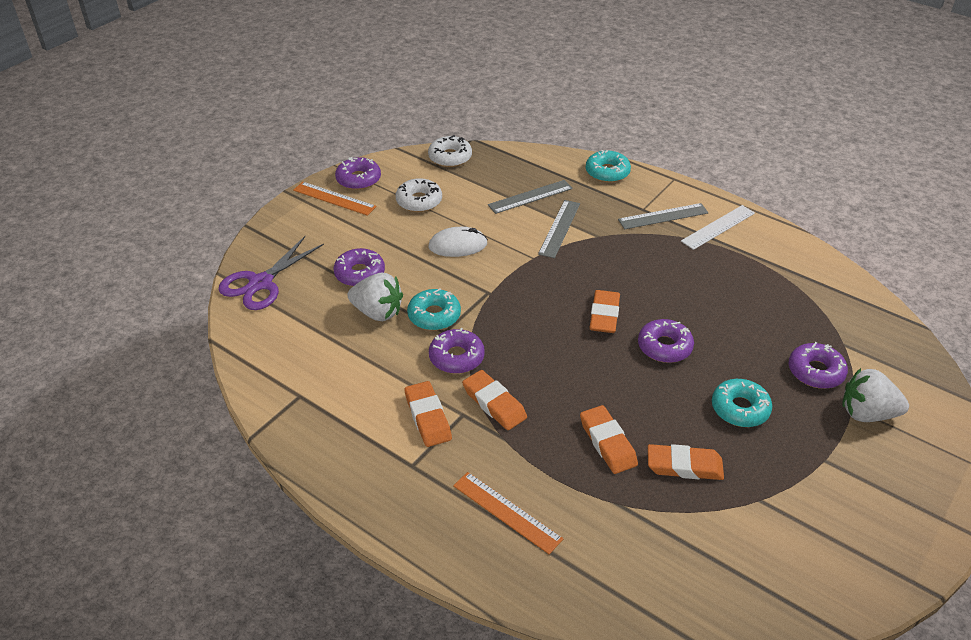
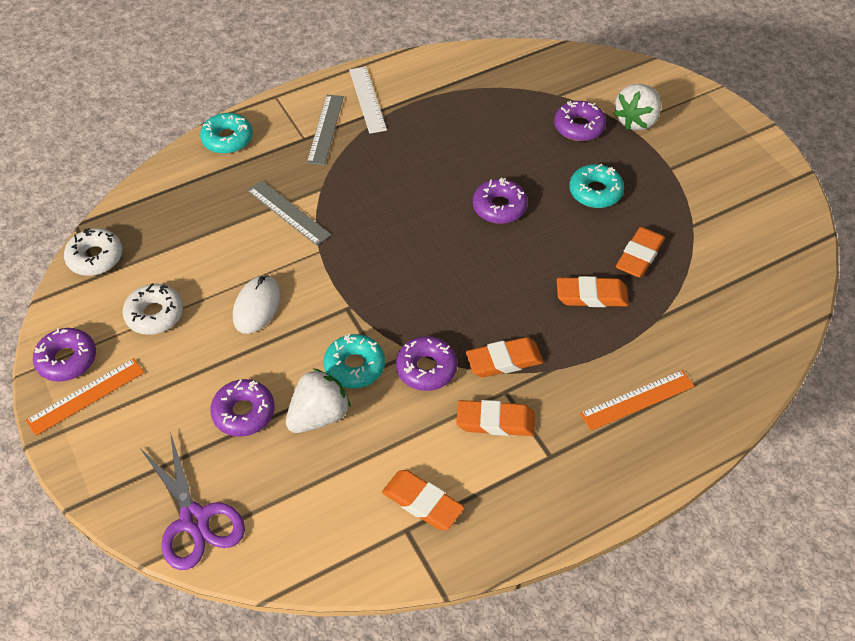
camera: 65 degrees left, 10 degrees up
(530, 197) = (221, 215): grey ruler -> none
(604, 315) = (435, 231): orange eraser -> orange eraser (422, 503)

